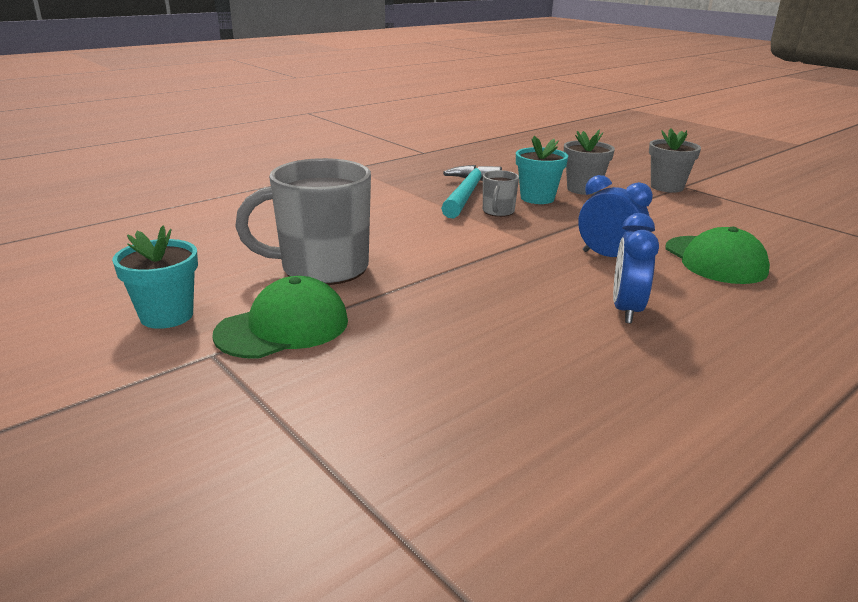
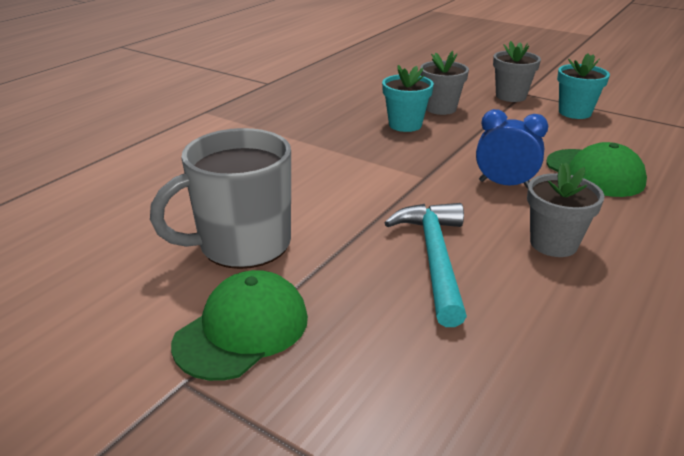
camera: 15 degrees left, 5 degrees up
(167, 316) = (105, 340): turquoise flower pot -> turquoise flower pot (574, 112)
(467, 194) = (337, 129): turquoise hammer -> turquoise hammer (435, 258)
(498, 212) = (378, 146): grey mug -> none
(626, 310) = (553, 243): blue clock -> grey flower pot

